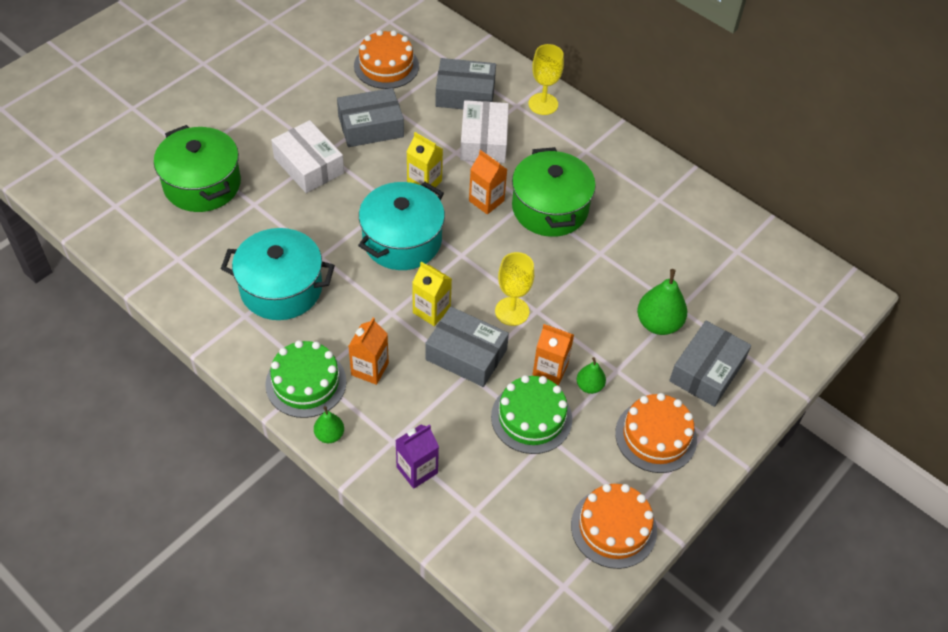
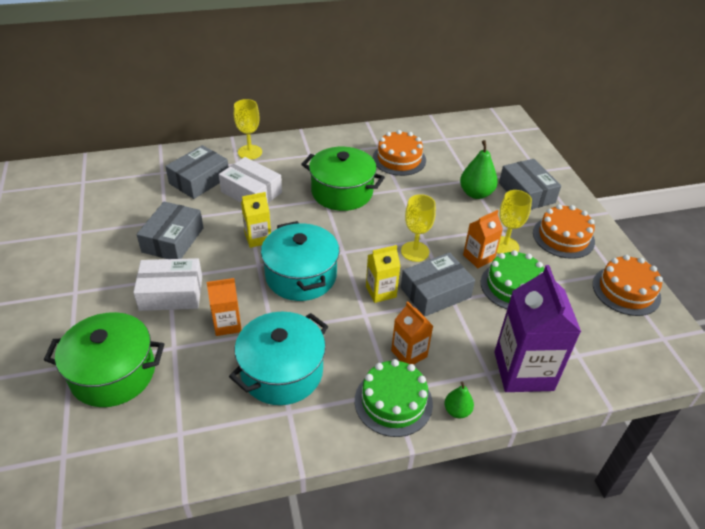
camera: 55 degrees left, 10 degrees down
(386, 66) = (124, 204): orange cake -> orange cake (399, 159)
(417, 470) = (523, 371): purple carton -> purple carton, size x1.87
(486, 201) = (306, 217): orange carton -> orange carton (227, 324)
(589, 386) = (505, 246): green pear -> yellow goblet

